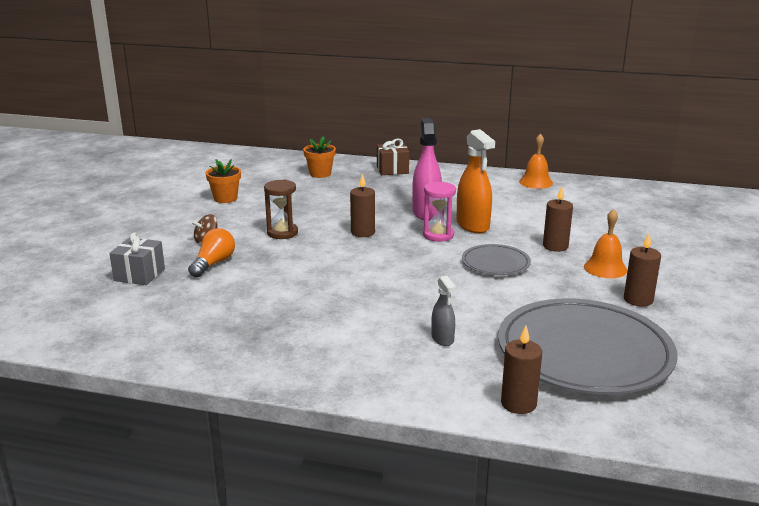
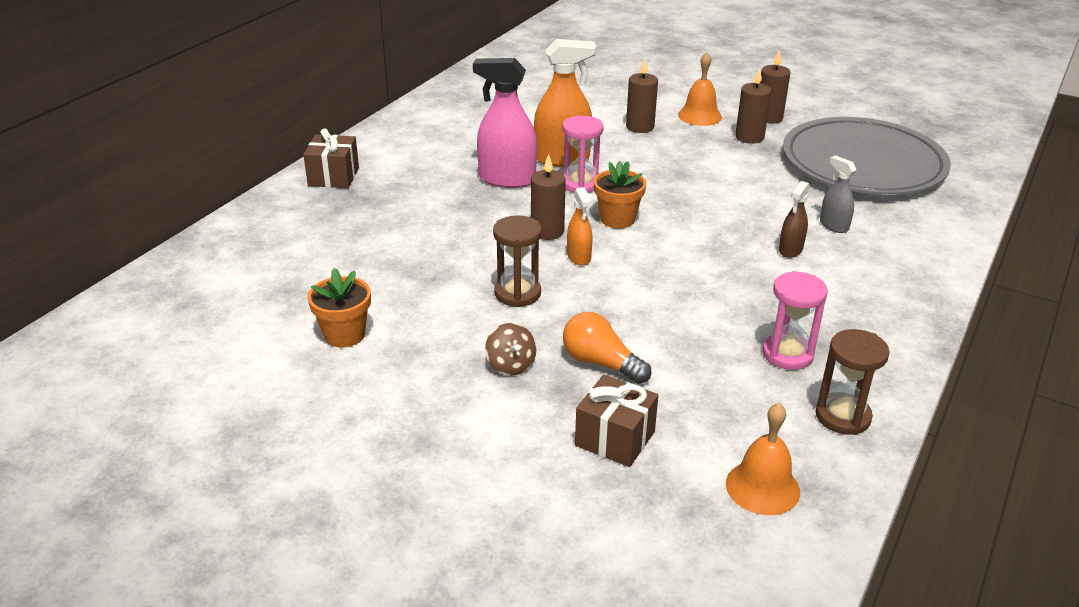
camera: 75 degrees left, 10 degrees up
(139, 274) = (615, 438): grey gift -> brown gift
(166, 348) = (842, 416): none -> brown hourglass
(238, 324) = (787, 354): none -> pink hourglass
(320, 174) = (301, 235): orange flower pot -> orange flower pot (617, 219)
(335, 245) = (579, 257): none -> orange spray bottle
(388, 320) = (790, 250): none -> brown spray bottle
(442, 339) = (833, 226): grey spray bottle -> grey spray bottle turned 120 degrees counterclockwise
(495, 263) = (669, 166): grey plate -> none
(518, 404) = (950, 211): brown candle -> brown candle (749, 137)
(536, 182) = (453, 98): orange bell -> orange bell (762, 487)

